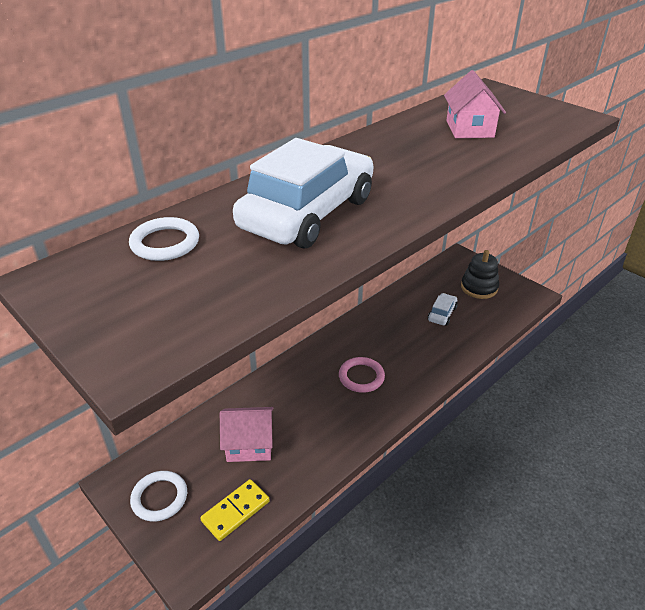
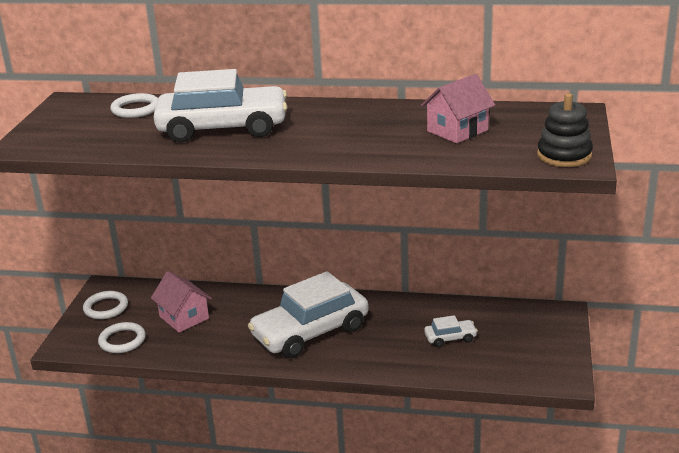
camera: 55 degrees right, 10 degrees down
(236, 511) = (122, 340): yellow domino -> white ring
(361, 377) = (310, 332): pink ring -> white car
(479, 287) = (525, 343): black stacking toy -> black stacking toy (564, 155)

